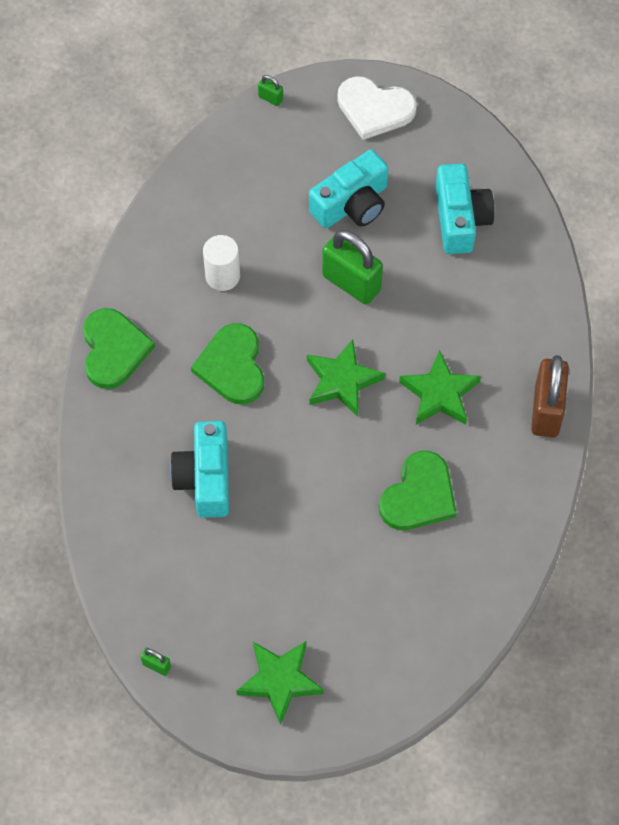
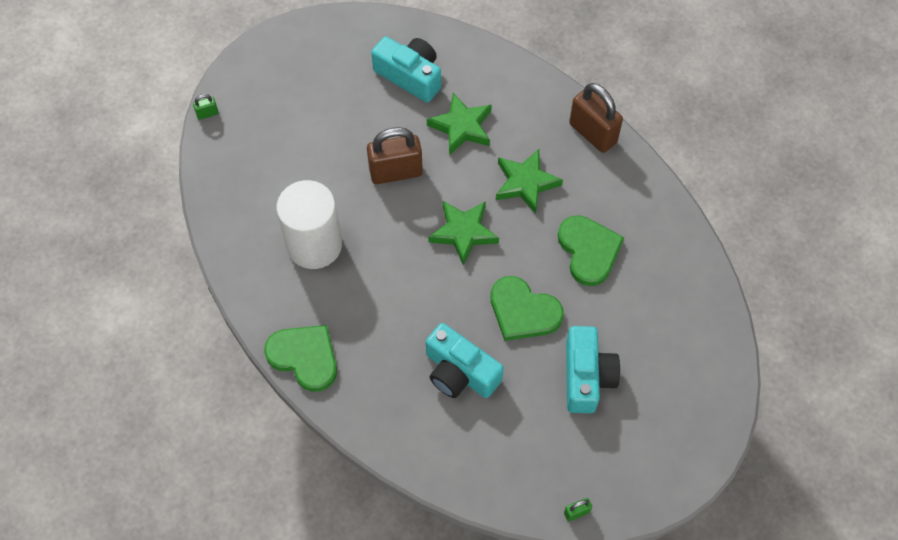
camera: 50 degrees left, 0 degrees up
(222, 276) = (314, 245): white cylinder -> white cylinder, size x1.77
(232, 366) = (389, 291): green heart -> green heart (523, 311)
(280, 681) = (653, 439): green star -> green star (462, 127)
(351, 283) = (396, 172): green padlock -> brown padlock
(352, 204) = (337, 127): turquoise camera -> turquoise camera (586, 377)
(374, 109) = (279, 61): white heart -> none

